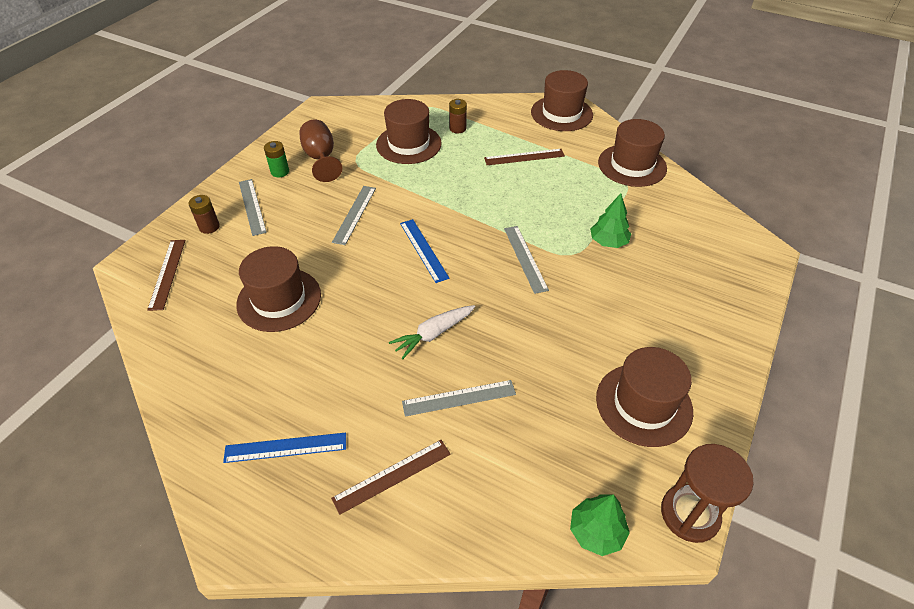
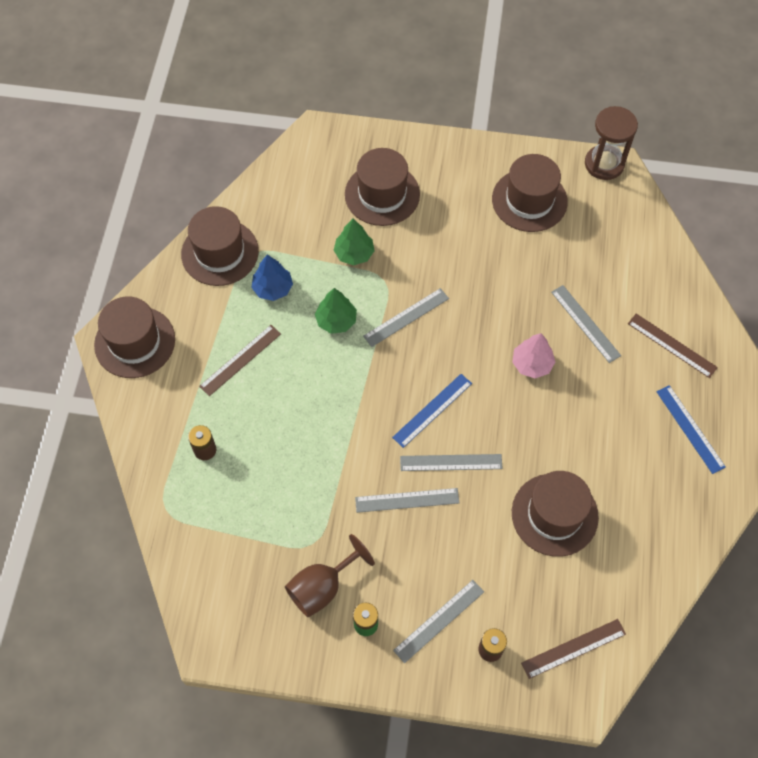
camera: 110 degrees left, 15 degrees up
(369, 248) = (451, 462): none -> grey ruler
(408, 144) = (257, 495): brown hat -> brown hat (382, 194)
(433, 334) = (532, 364): white carrot -> pink tree
(524, 157) = (240, 360): brown ruler -> brown ruler turned 75 degrees clockwise
(586, 186) = (273, 288): none -> blue tree
(596, 532) = (644, 212): green tree -> green tree (336, 320)

